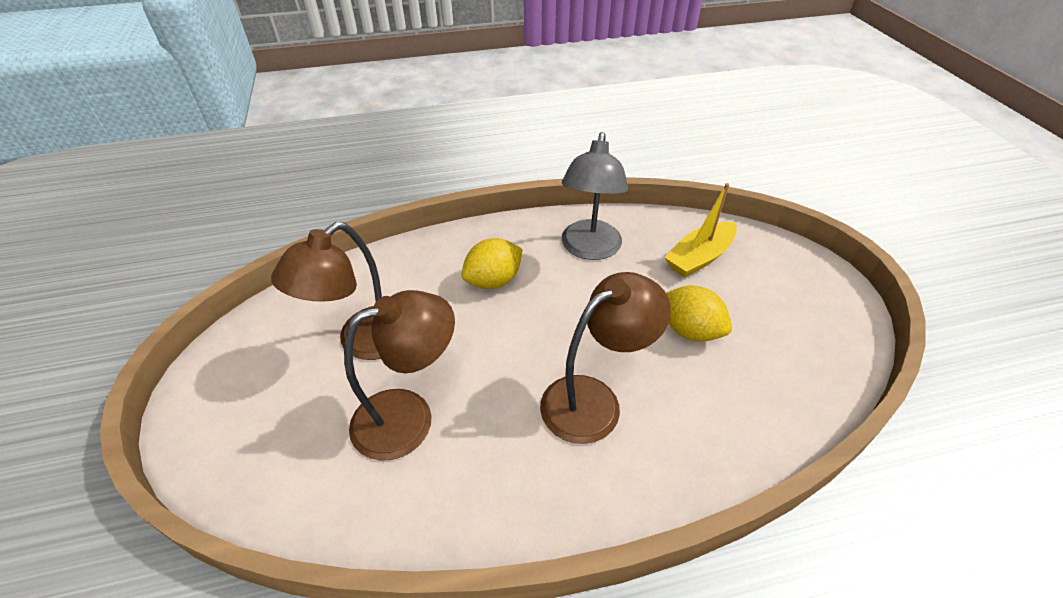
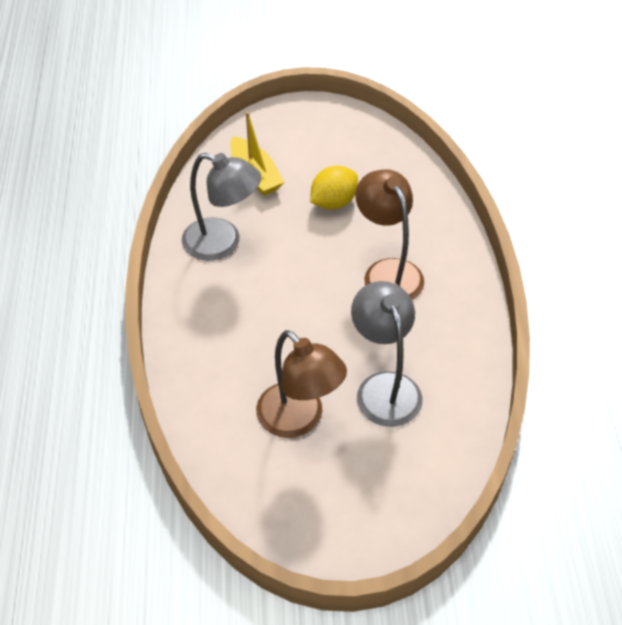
camera: 80 degrees left, 5 degrees up
(409, 416) = (384, 387): brown lamp -> grey lamp
(493, 281) = (245, 318): yellow lemon -> none

